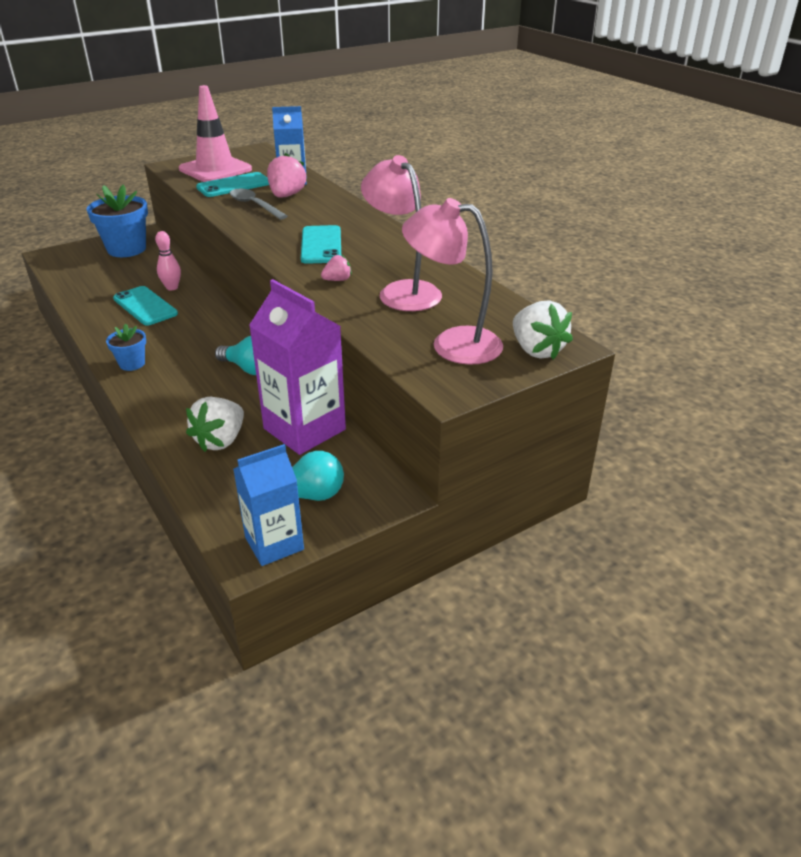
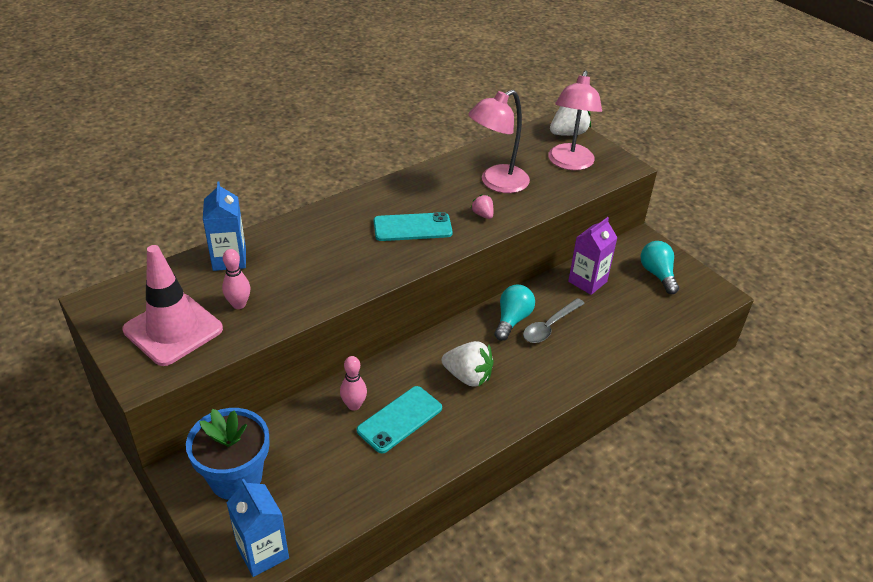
camera: 95 degrees left, 5 degrees up
(132, 364) = (517, 402): blue flower pot -> none
(220, 440) = (614, 323): white strawberry -> white strawberry (468, 376)
(234, 185) = (239, 304): turquoise phone -> pink bowling pin
(255, 205) = (308, 280): grey spoon -> grey spoon (549, 326)
(274, 543) = (705, 285): blue carton -> blue carton (263, 552)
(286, 196) = (280, 259): pink strawberry -> none
(304, 429) = (587, 281): purple carton -> purple carton, size x0.64

